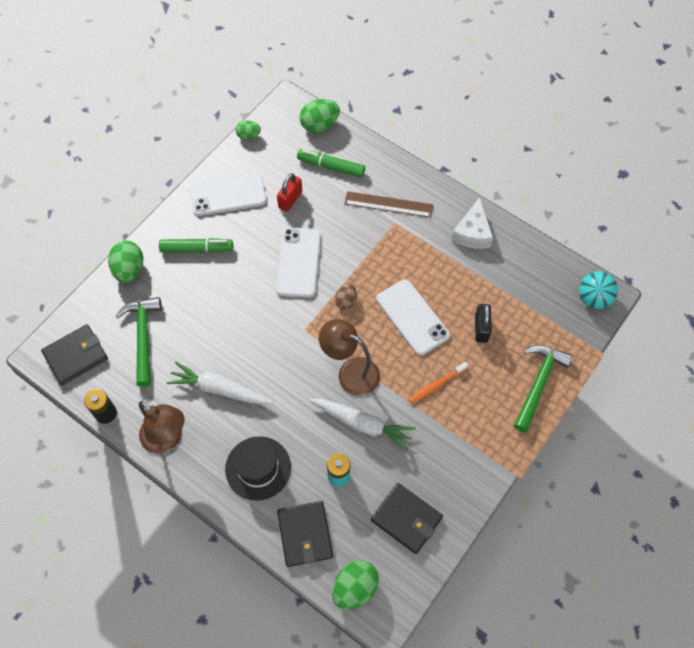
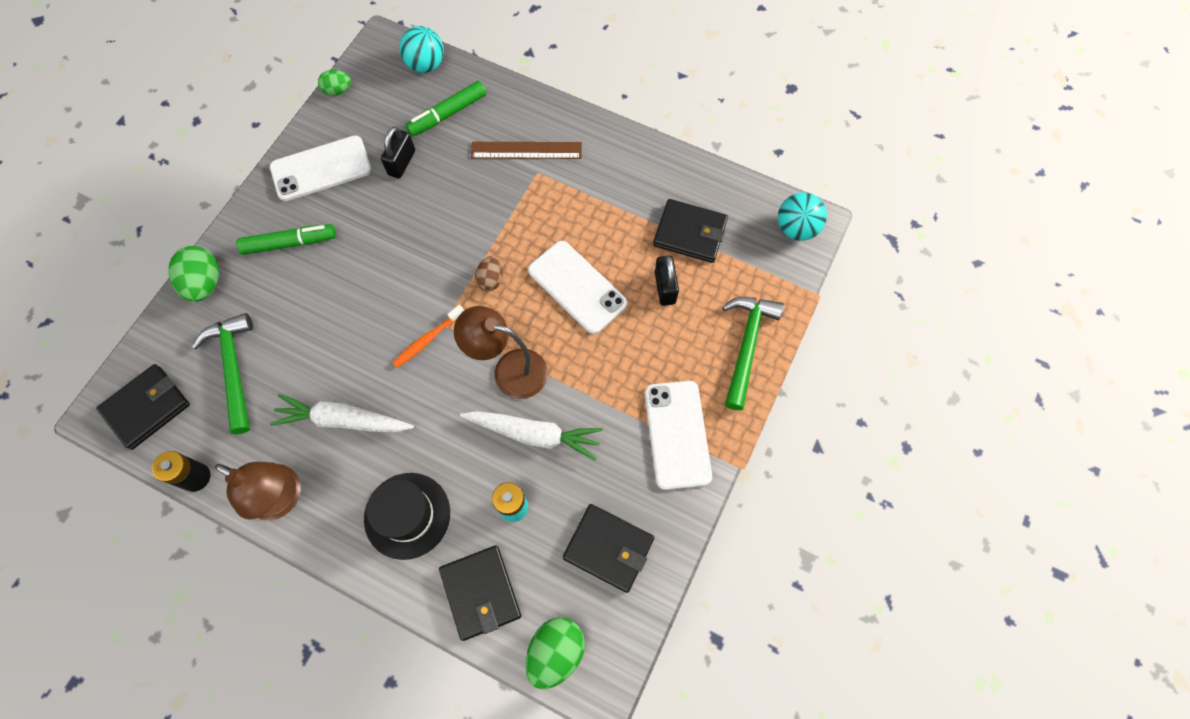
camera: 10 degrees left, 5 degrees up
(290, 199) = (402, 163): red padlock -> black padlock
(298, 262) = (423, 240): white phone -> white phone (677, 434)
(319, 125) = (426, 65): green egg -> turquoise ball
(331, 166) = (447, 114): green marker -> green marker turned 45 degrees counterclockwise
(436, 385) = (620, 368): orange toothbrush -> orange toothbrush (427, 340)
(472, 233) = (635, 170): white cheese -> none
(507, 289) = (690, 233): none -> black wallet

